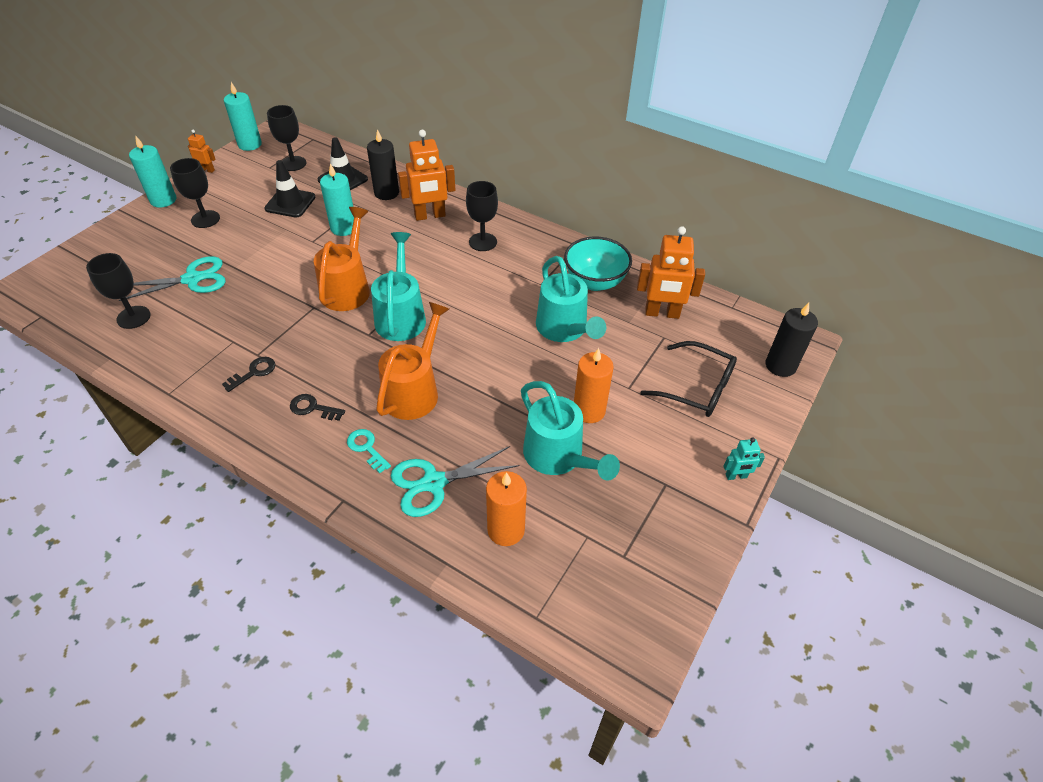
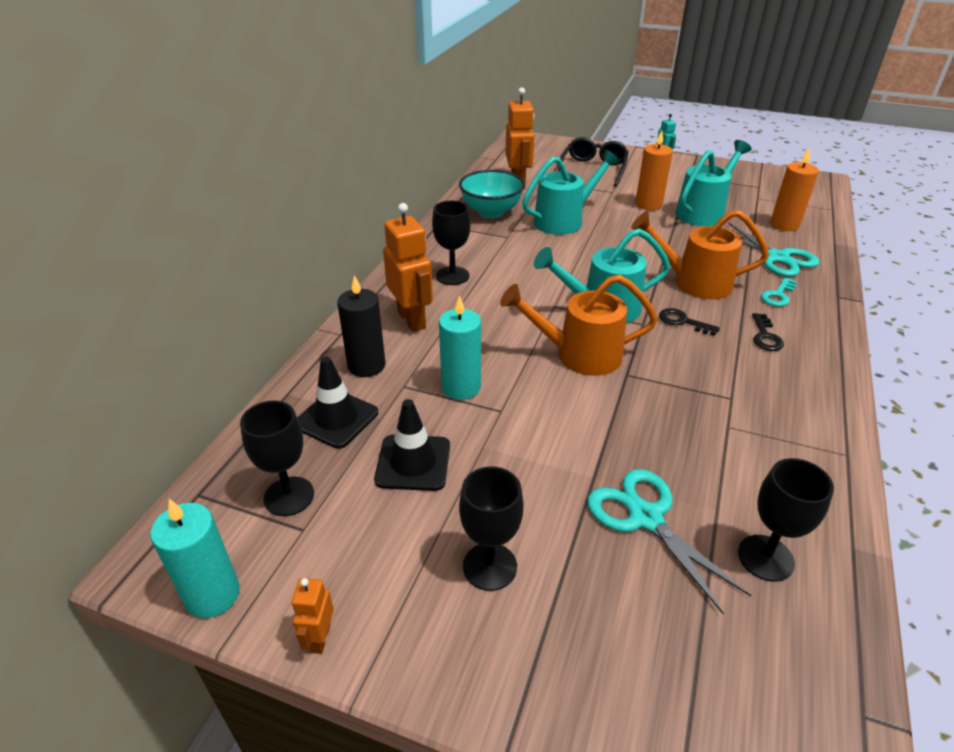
camera: 100 degrees left, 10 degrees down
(163, 200) = (447, 675): turquoise candle -> none
(253, 372) = (758, 391): black key -> black key (683, 322)
(780, 365) = (550, 145): black candle -> none

